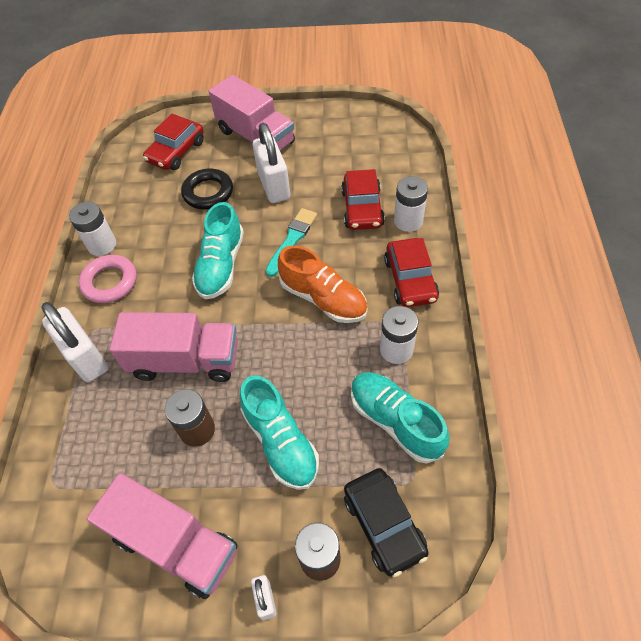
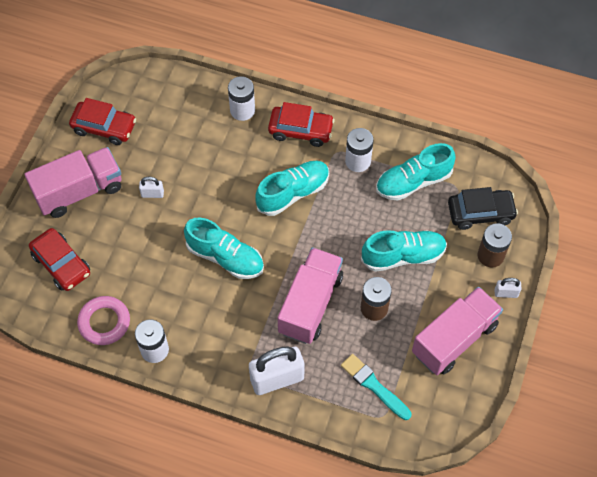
camera: 75 degrees left, 5 degrees up
(110, 282) = (203, 349): pink ring -> pink ring (104, 322)
(208, 192) = (133, 248): black ring -> none
(274, 186) = (152, 194): white padlock -> white padlock, size x0.47
(292, 240) = (223, 198): turquoise brush -> turquoise brush (374, 386)
(323, 299) = (293, 193): orange shoe -> turquoise shoe
(362, 208) = (213, 137): red car -> red car (104, 127)

